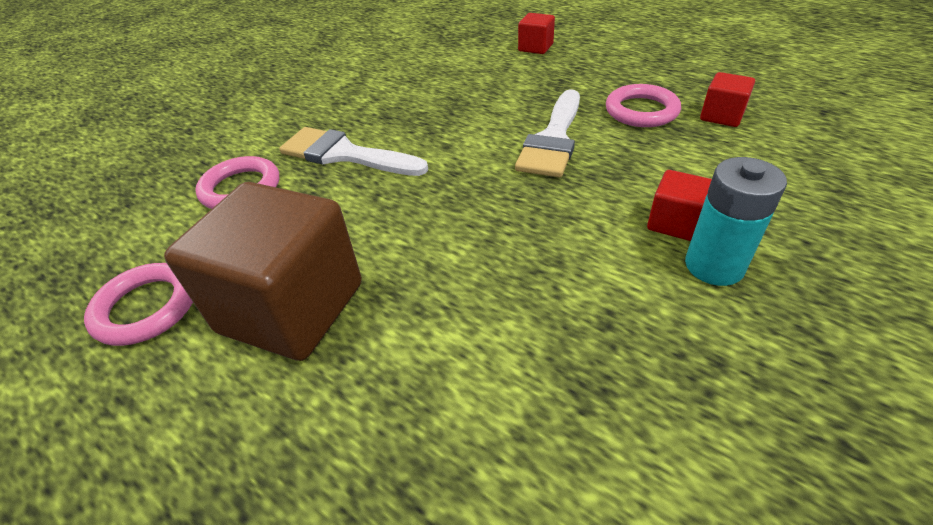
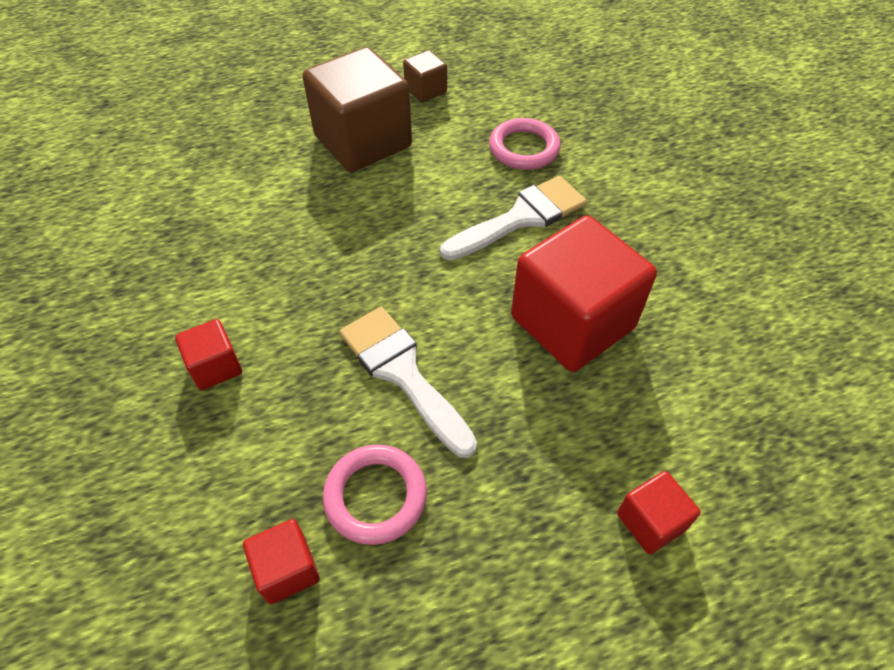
camera: 120 degrees right, 10 degrees up
(146, 308) = (425, 90): pink ring -> brown cube
(434, 101) = (572, 322): none -> red cube
(714, 266) = (160, 352): turquoise battery -> none

